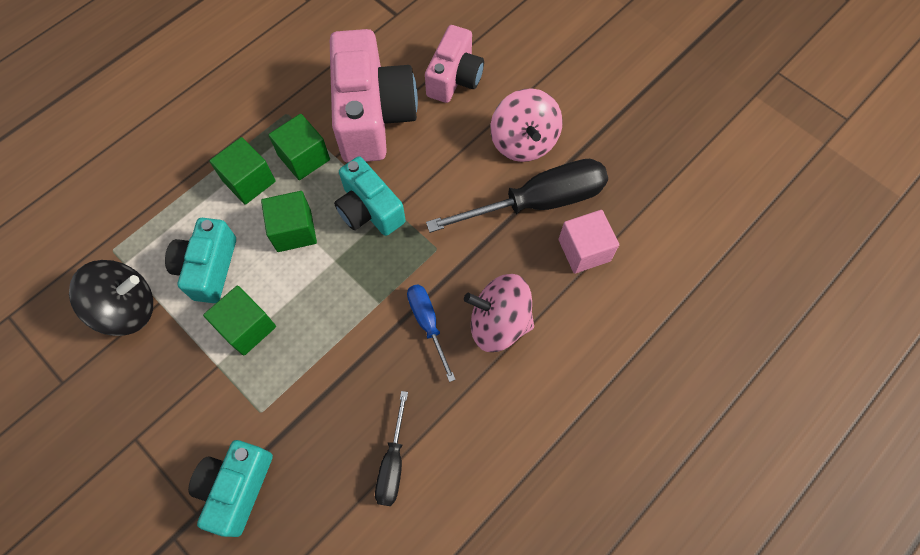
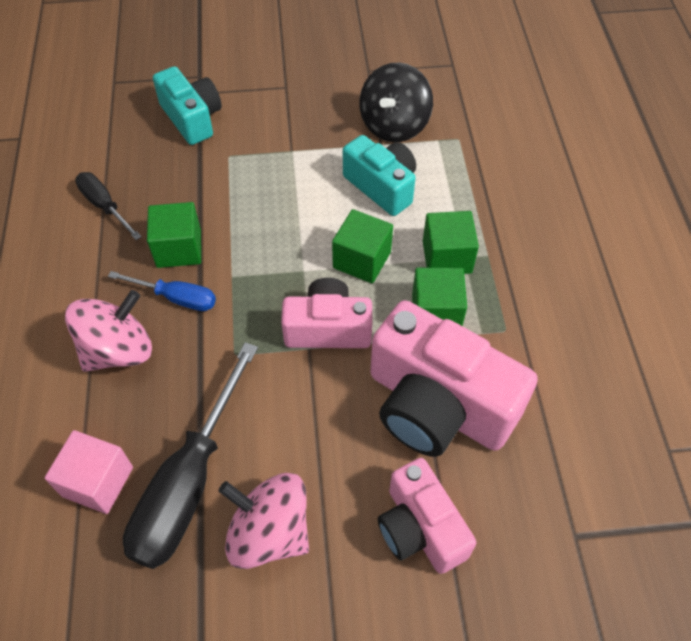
camera: 130 degrees right, 10 degrees down
(247, 327) = (303, 182): green cube -> green cube (179, 248)
(369, 209) = (328, 328): turquoise camera -> pink camera

